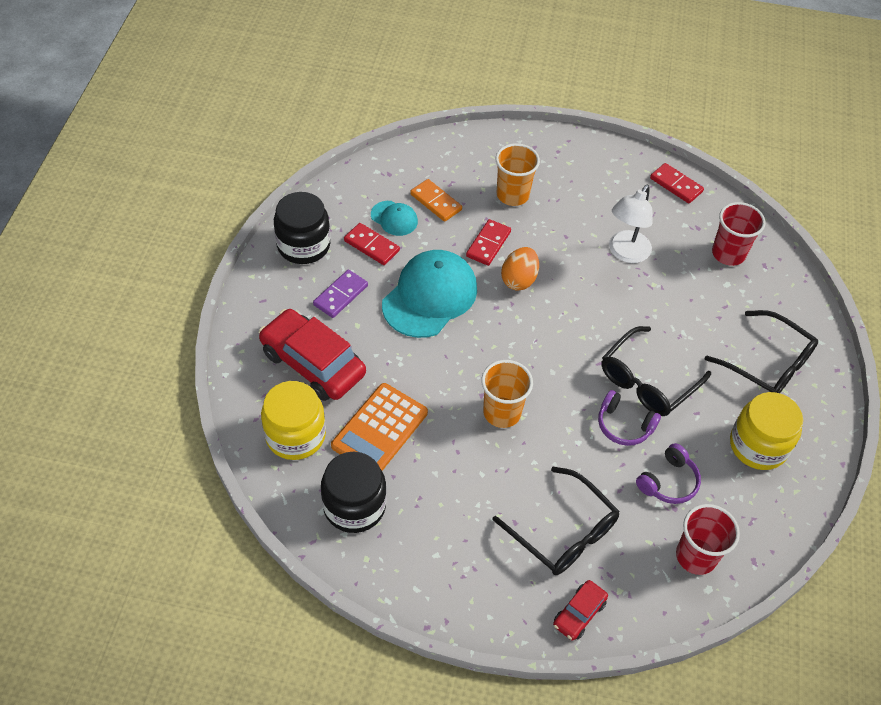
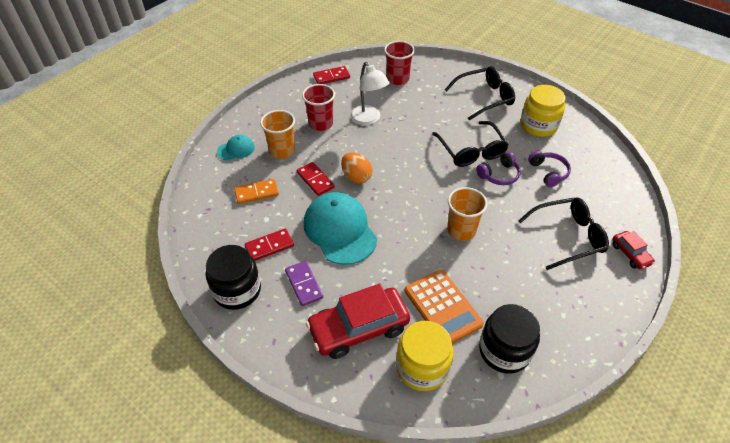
camera: 60 degrees left, 5 degrees down
(394, 218) = (253, 222): turquoise cap -> turquoise cap (236, 149)
(696, 556) = (604, 183): red cup -> red cup (320, 124)

